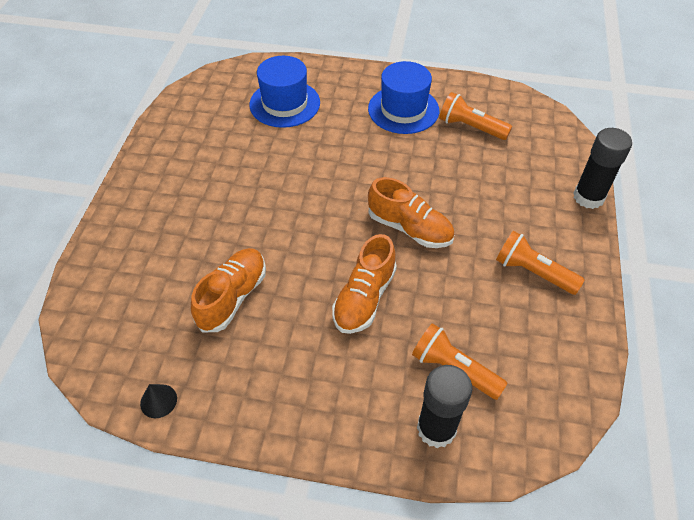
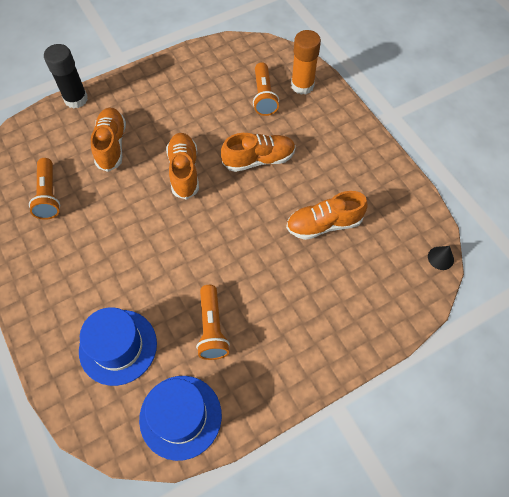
camera: 130 degrees left, 10 degrees up
(158, 401) = (414, 205): black cone -> black cone (440, 258)
(403, 109) = (59, 252): blue hat -> blue hat (180, 416)
(436, 429) = (302, 85): black glue stick -> orange glue stick
(495, 193) = (111, 145): none -> orange shoe
(533, 272) = (166, 96): orange flashlight -> orange flashlight (212, 328)

